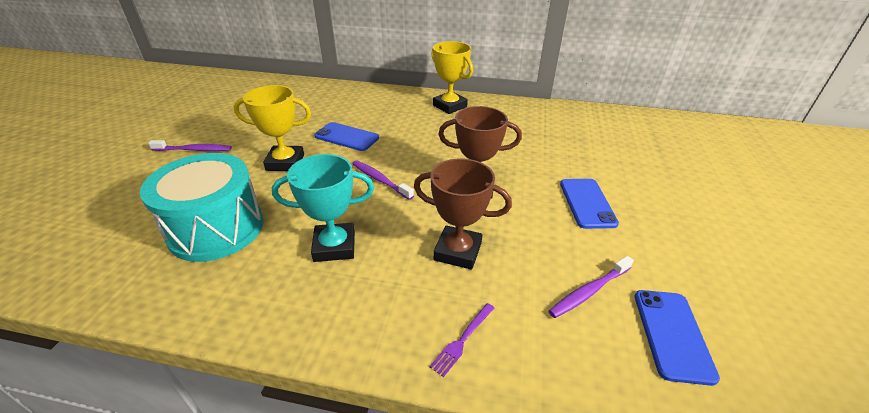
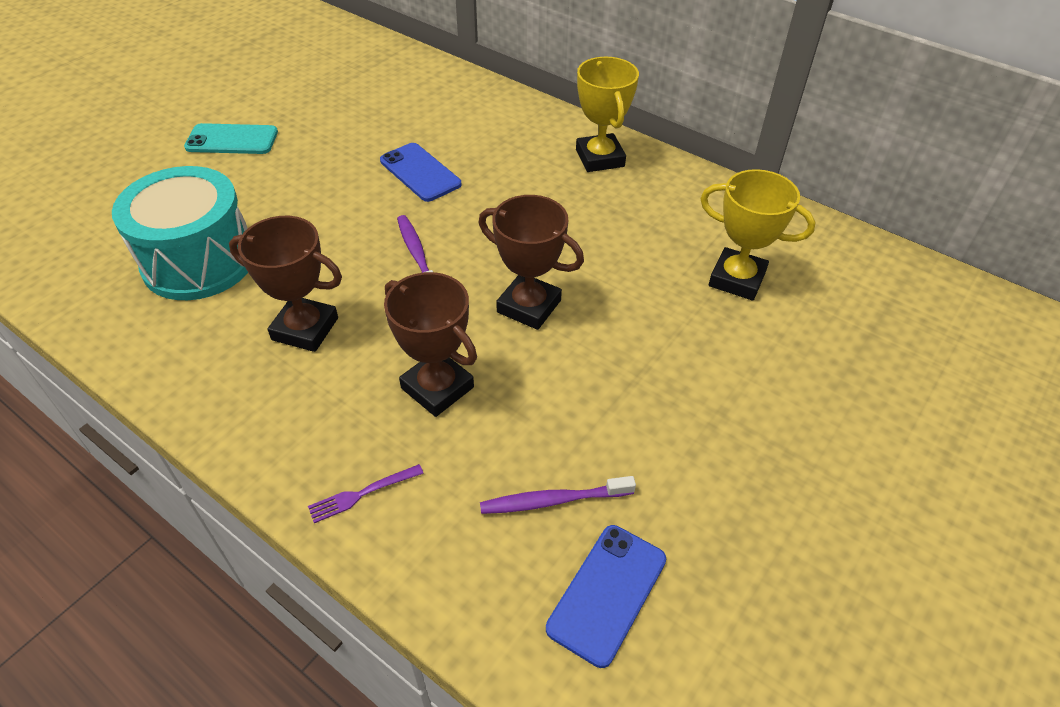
camera: 25 degrees right, 10 degrees up
(194, 150) = (232, 140): purple toothbrush -> turquoise phone
(285, 162) = (322, 191): yellow trophy -> yellow trophy (737, 279)
(334, 246) = (305, 329): turquoise trophy -> brown trophy
(587, 203) = (664, 383): blue phone -> none

